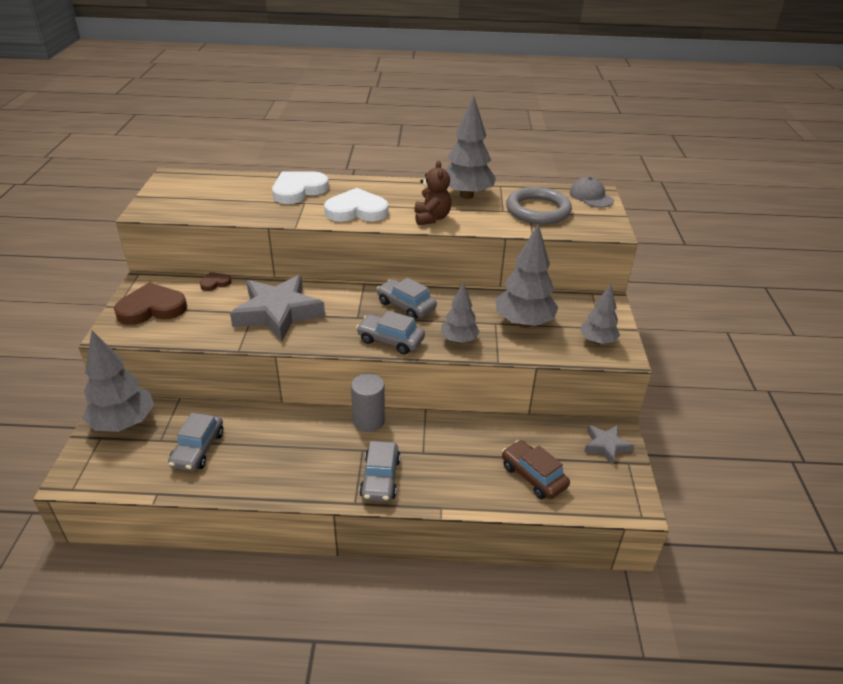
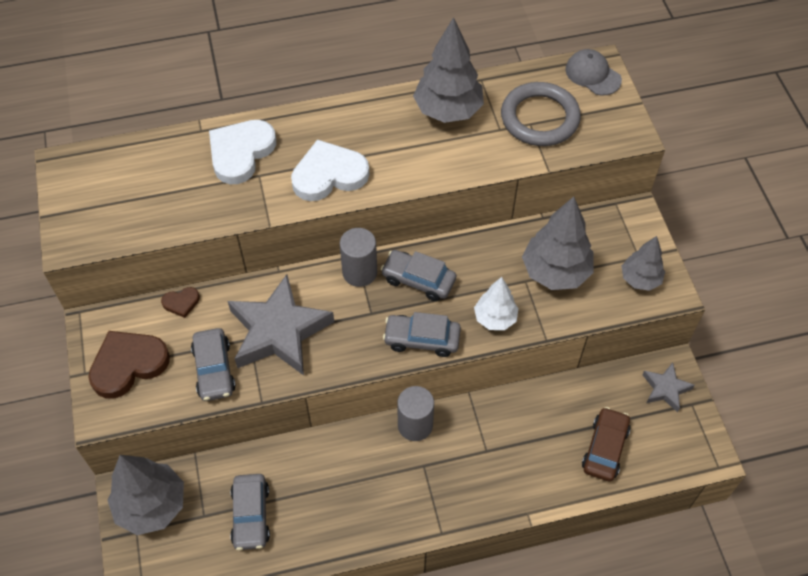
camera: 15 degrees left, 20 degrees up
(215, 283) = (181, 303): brown heart -> brown heart turned 150 degrees counterclockwise
(361, 292) = (359, 272): none -> grey cylinder
(380, 478) = (455, 495): grey car -> grey car (214, 369)
(431, 218) = (423, 166): brown teddy bear -> none
(459, 340) = (495, 318): grey tree -> white tree
(533, 476) = (605, 448): brown car -> brown car turned 75 degrees clockwise

